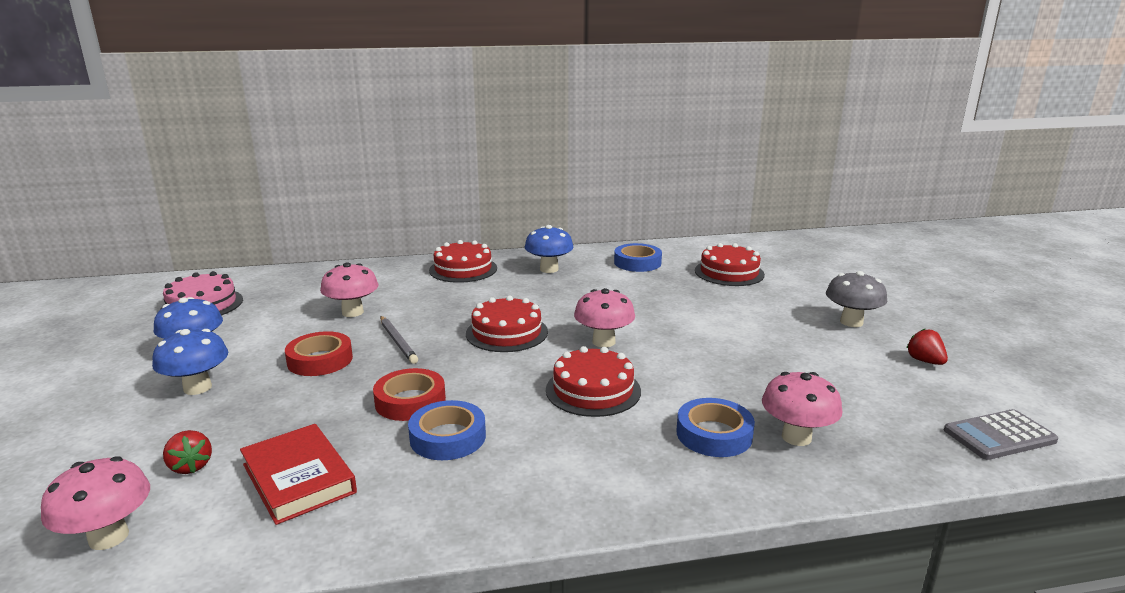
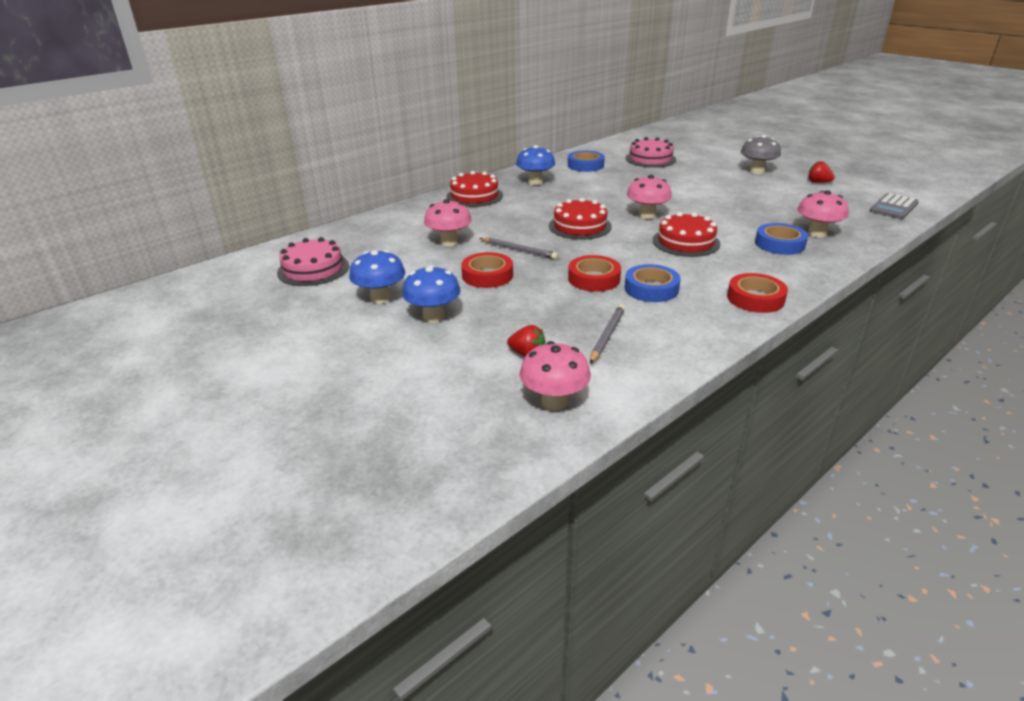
camera: 30 degrees left, 10 degrees up
(298, 478) = (607, 335): red book -> grey pencil
(547, 501) = (755, 298): none -> red tape
(729, 272) = (650, 159): red cake -> pink cake

